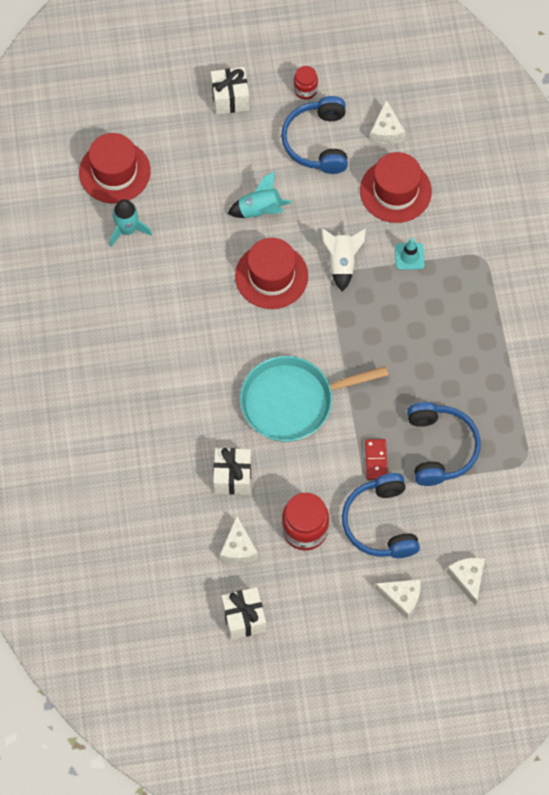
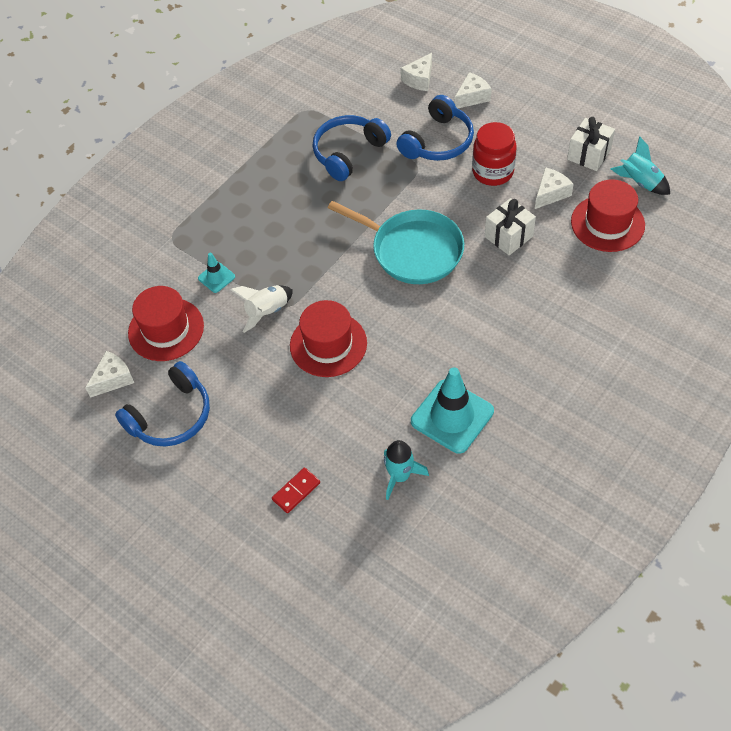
camera: 130 degrees left, 10 degrees down
(114, 172) = (357, 538): red hat -> red hat (607, 223)
(133, 297) = (452, 416): none -> turquoise traffic cone
(230, 98) = (190, 517): white gift -> none
(260, 210) = (278, 400): turquoise rocket -> turquoise rocket (640, 182)
(305, 90) = (125, 468): red jar -> none
(376, 460) = (398, 176): red domino -> red domino (296, 491)
(402, 598) = (472, 97): white cheese -> white cheese turned 75 degrees clockwise

